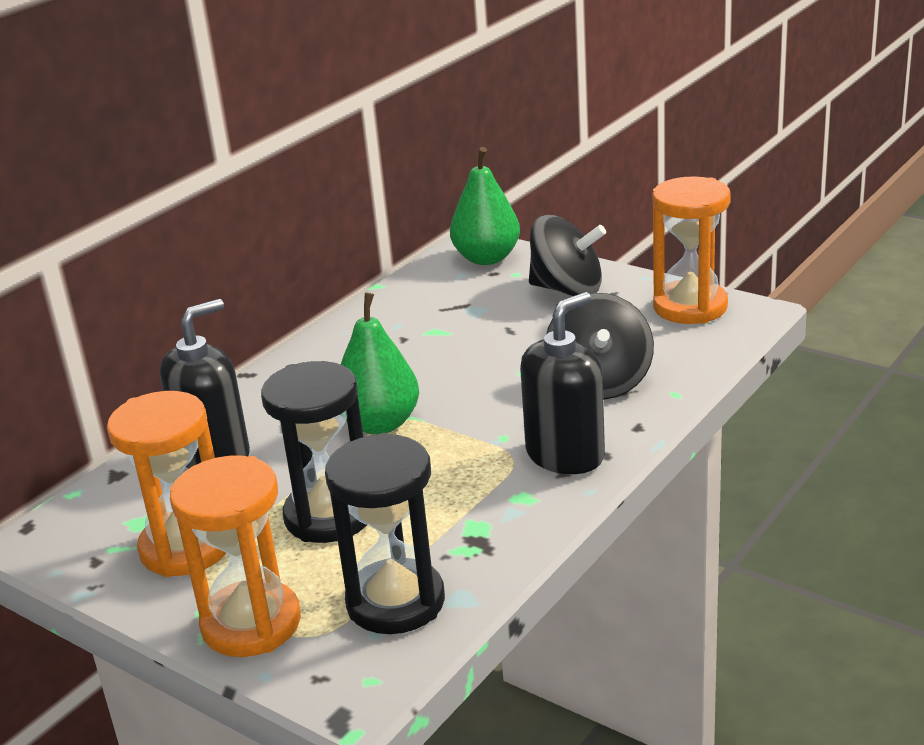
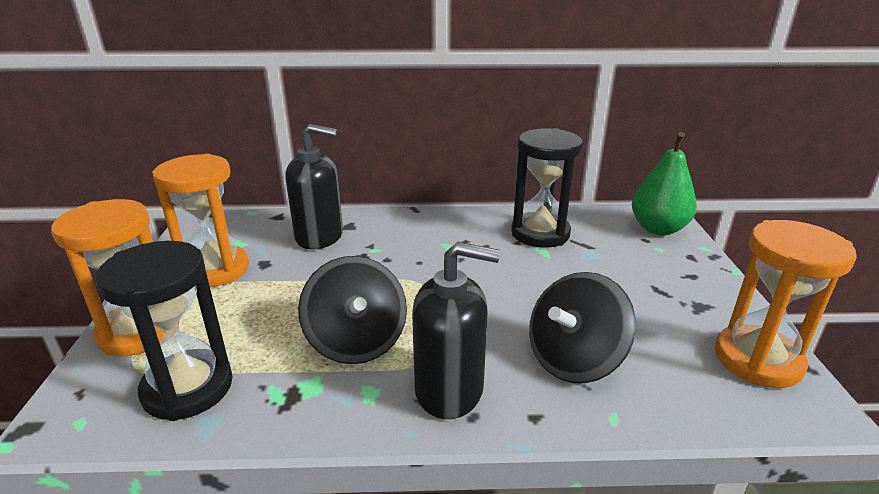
camera: 50 degrees right, 0 degrees up
(329, 516) = (282, 307): black hourglass -> black hourglass (540, 233)
(380, 424) = (407, 278): green pear -> none
(567, 289) = (676, 280): black spinning top -> black spinning top (356, 341)

